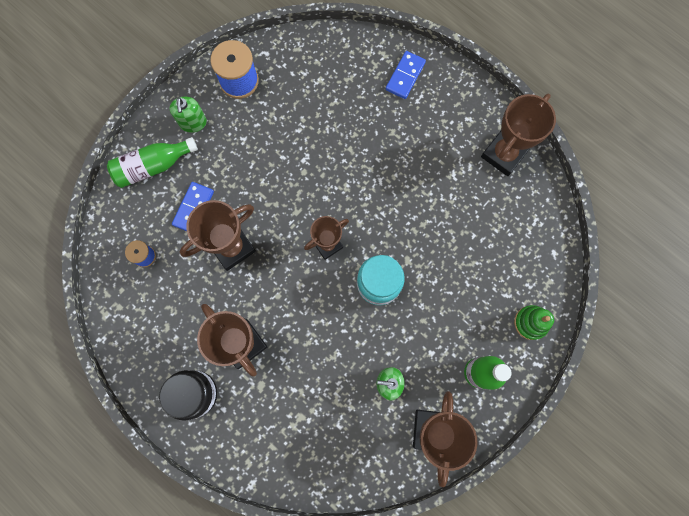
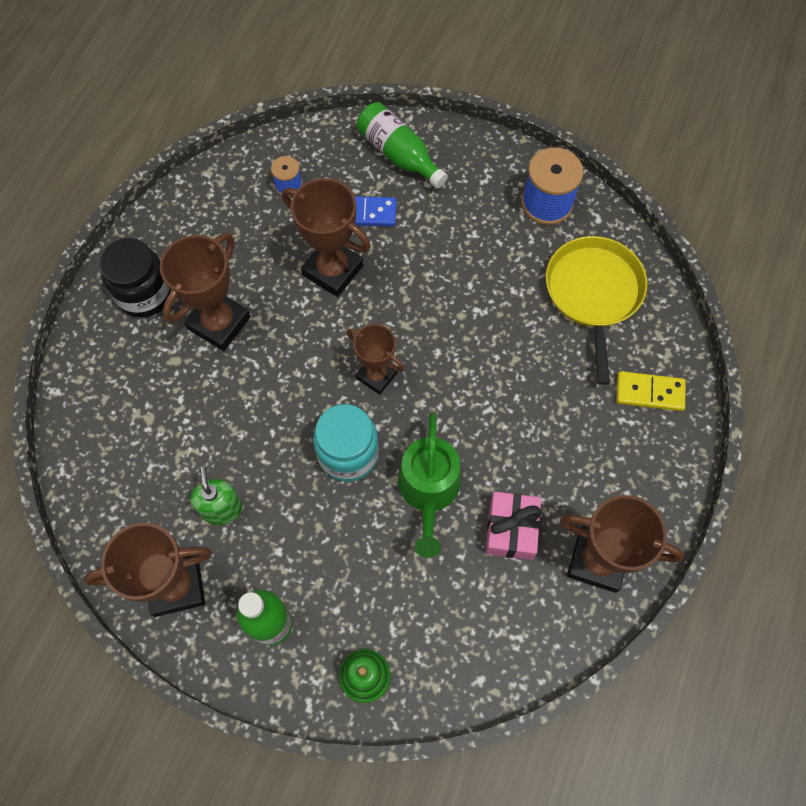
camera: 70 degrees right, 10 degrees down
(193, 123) = (470, 175): green soap dispenser -> none
(321, 80) = (593, 293): none -> yellow pan
(405, 76) = (649, 392): blue domino -> yellow domino
(423, 239) = (429, 490): none -> green watering can
(466, 198) = (511, 529): none -> pink gift

